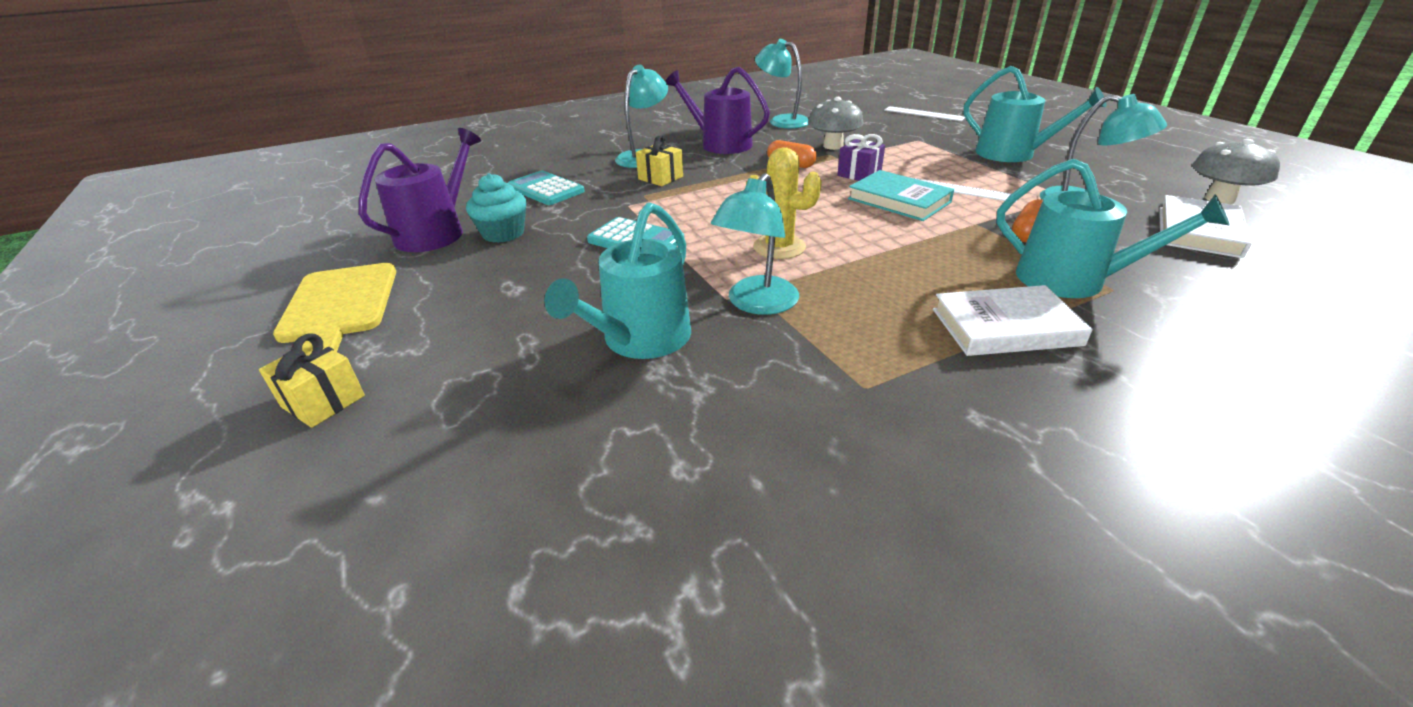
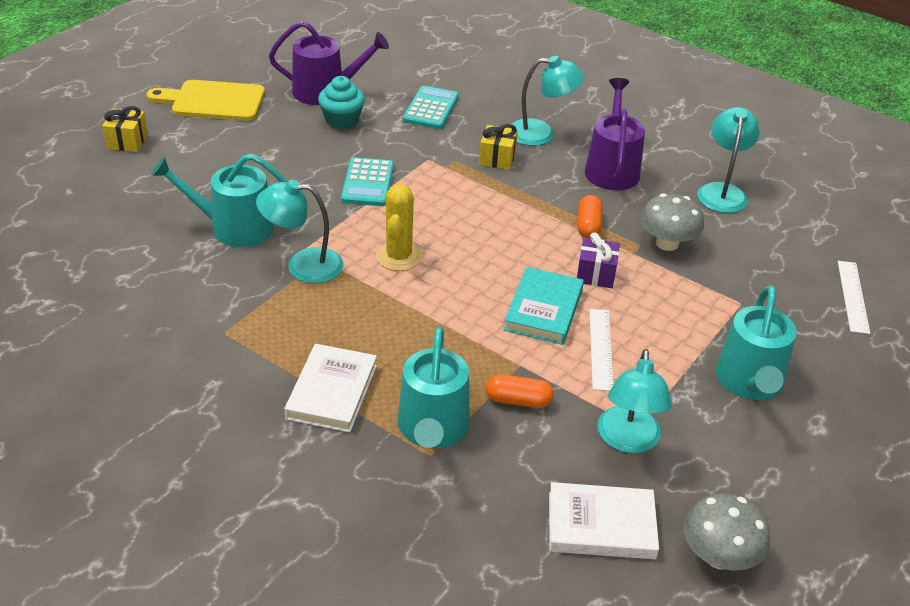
camera: 60 degrees right, 5 degrees up
(338, 307) = (213, 101): yellow cutting board -> yellow cutting board turned 45 degrees clockwise
(1005, 327) = (332, 392): white book -> white book turned 45 degrees clockwise

